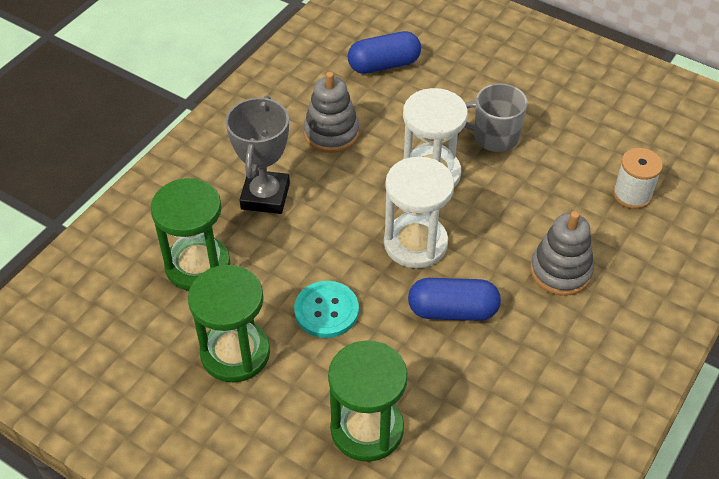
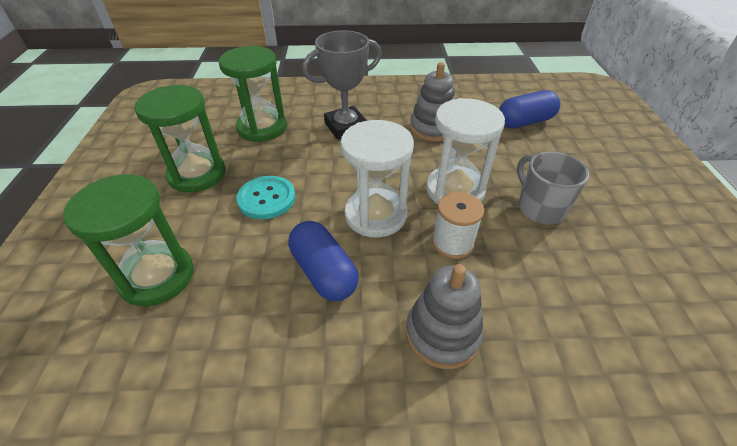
camera: 55 degrees right, 5 degrees down
(384, 65) = (525, 122): blue capsule -> blue capsule turned 60 degrees counterclockwise
(632, 194) = (612, 349): white spool -> white spool (452, 243)

